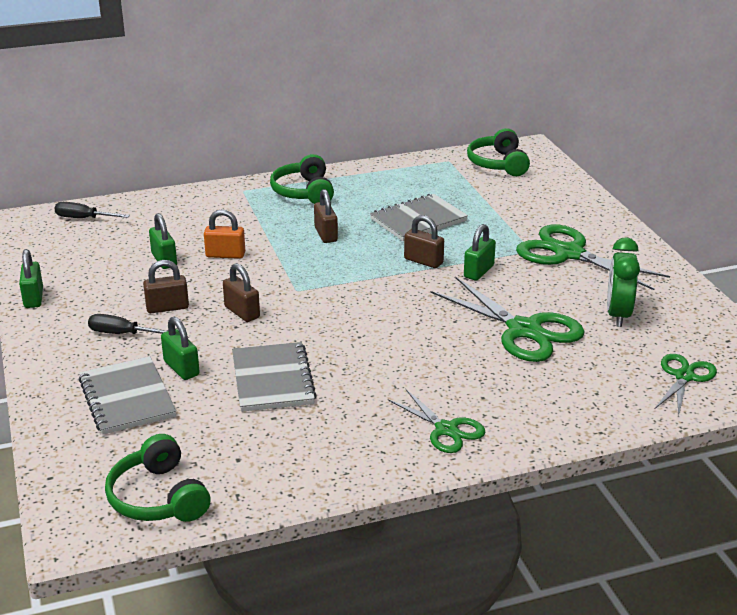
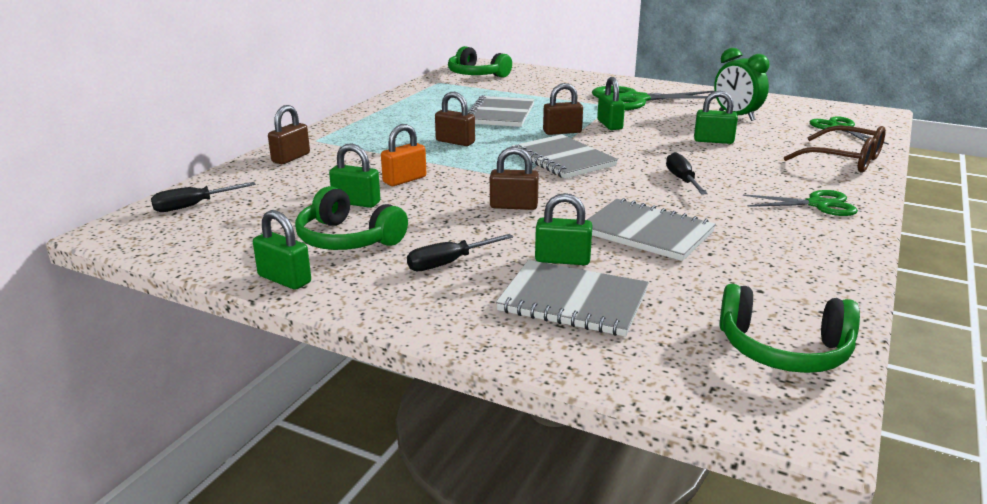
camera: 45 degrees left, 5 degrees down
(167, 307) = (443, 229): brown padlock -> brown padlock (291, 158)
(304, 192) = (372, 126): green headphones -> green headphones (347, 239)
(362, 288) = (563, 159): none -> grey notebook
(401, 352) = (682, 180): none -> black screwdriver
(524, 330) = (713, 141): green scissors -> green padlock
(587, 408) = (844, 160): none -> brown glasses

